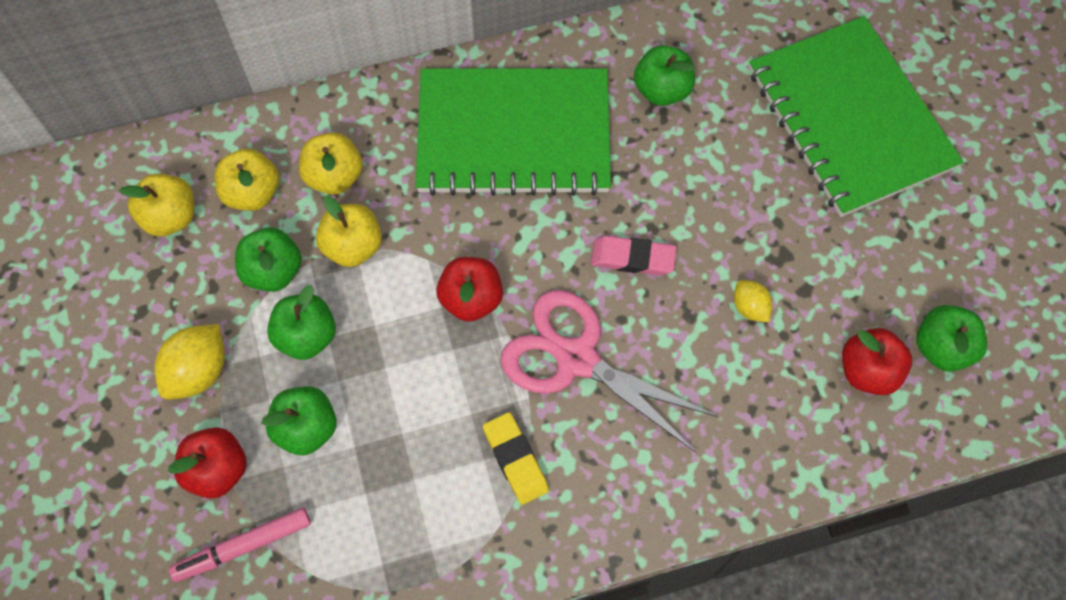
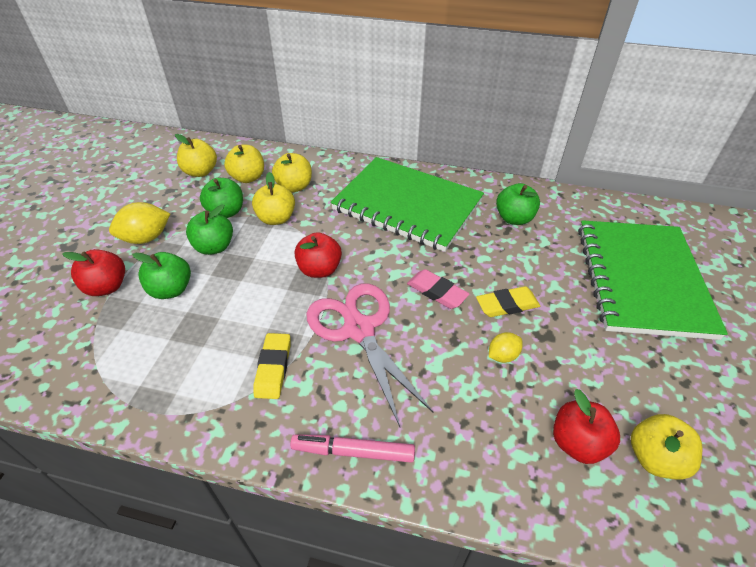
camera: 30 degrees right, 20 degrees down
(243, 546) = (78, 332): pink marker -> pink marker (353, 451)
(720, 235) = (507, 305): none -> yellow eraser
(750, 307) = (502, 355): yellow lemon -> yellow lemon turned 60 degrees clockwise
(942, 348) = (655, 458): green apple -> yellow apple

